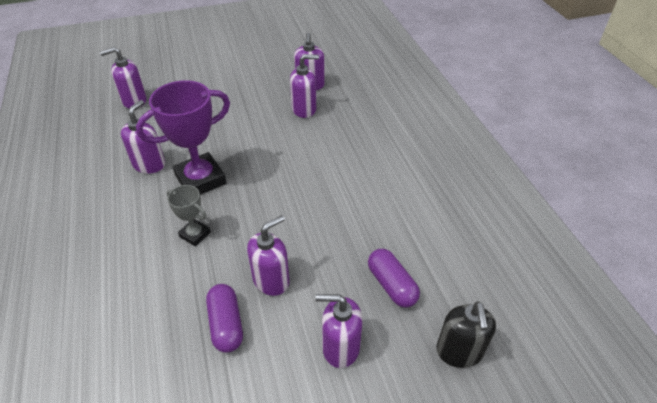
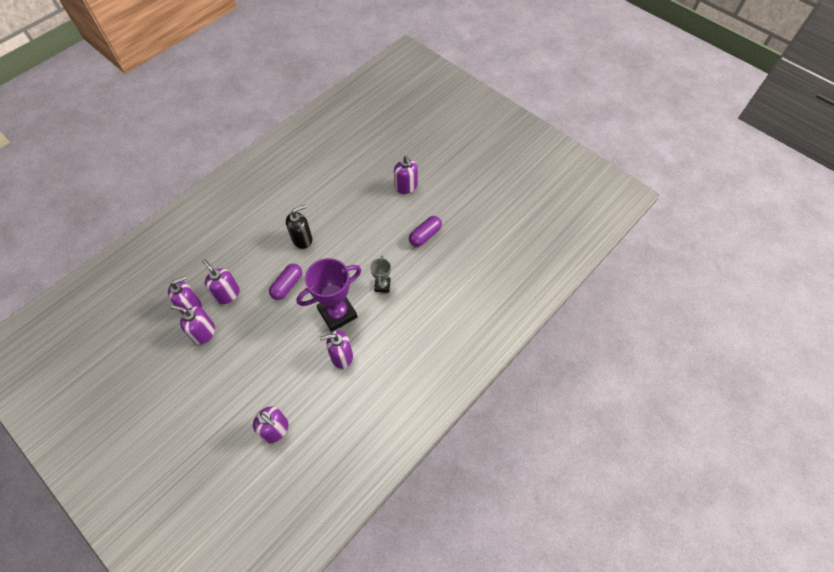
camera: 120 degrees left, 15 degrees up
(200, 179) = (337, 313): purple trophy -> purple trophy turned 60 degrees counterclockwise
(271, 280) = (388, 231): purple soap dispenser -> purple soap dispenser (203, 332)
(391, 285) = (359, 181): purple capsule -> purple capsule (287, 285)
(459, 352) = (380, 146): black soap dispenser -> black soap dispenser (302, 239)

